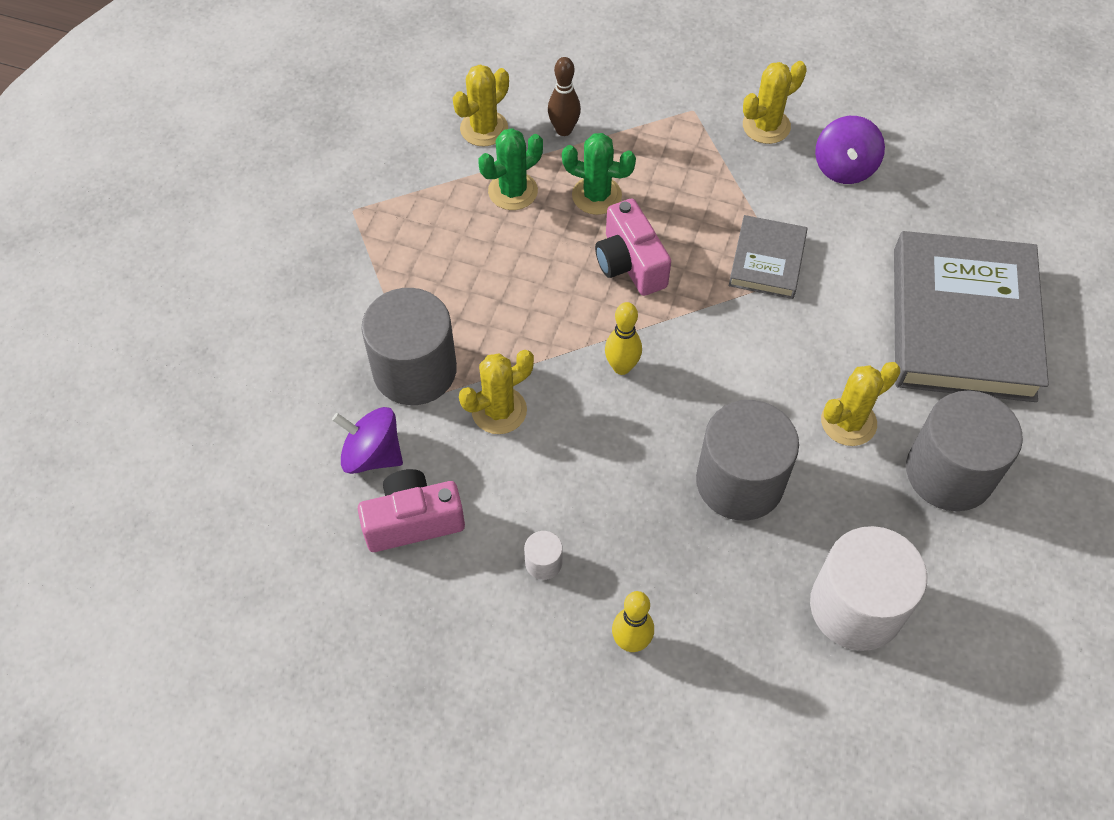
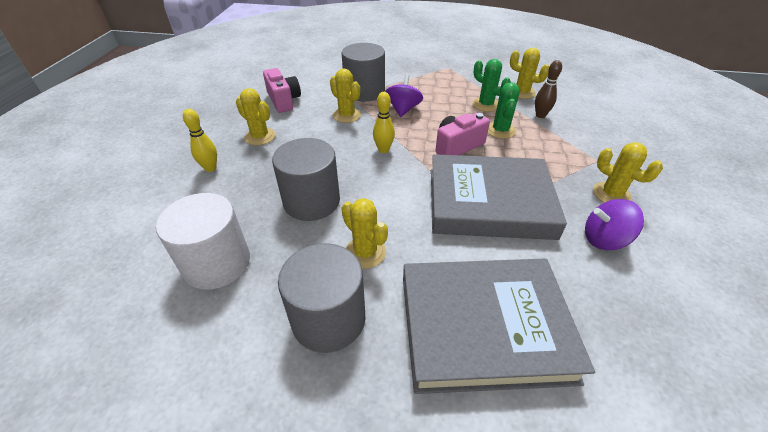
camera: 80 degrees right, 15 degrees down
(372, 454) = (317, 87): purple spinning top -> purple spinning top (403, 109)
(543, 562) = (260, 137): white cylinder -> yellow cactus
(767, 261) = (489, 202): grey book -> grey book, size x2.04

